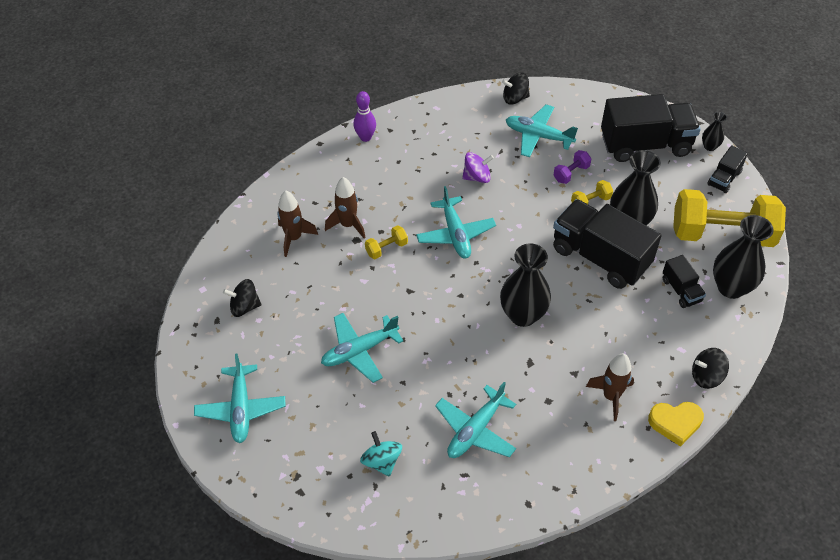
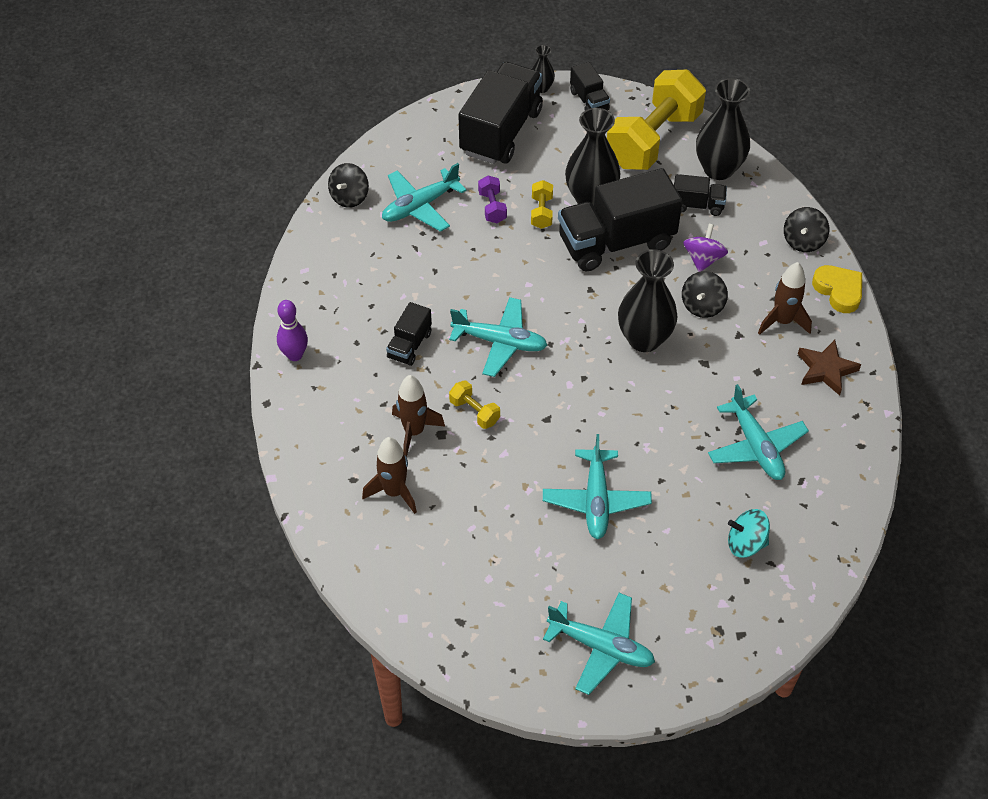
camera: 60 degrees left, 0 degrees up
(244, 306) = (460, 584): black spinning top -> black spinning top (702, 306)
(386, 248) = (474, 412): yellow dumbbell -> yellow dumbbell turned 45 degrees counterclockwise
(416, 188) = (409, 345): none -> black truck
(477, 177) = (435, 285): purple spinning top -> purple spinning top (703, 259)
(586, 447) = (826, 370): none -> brown star
(675, 423) = (838, 291): yellow heart -> yellow heart turned 60 degrees counterclockwise

